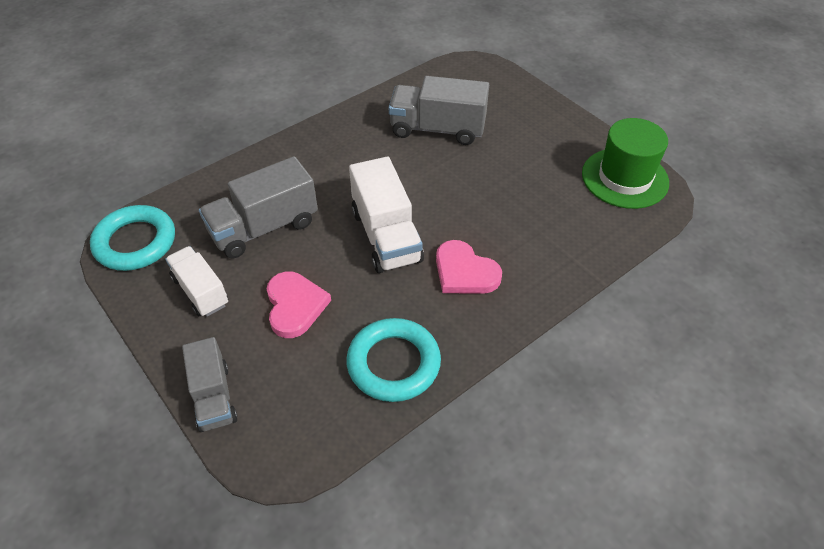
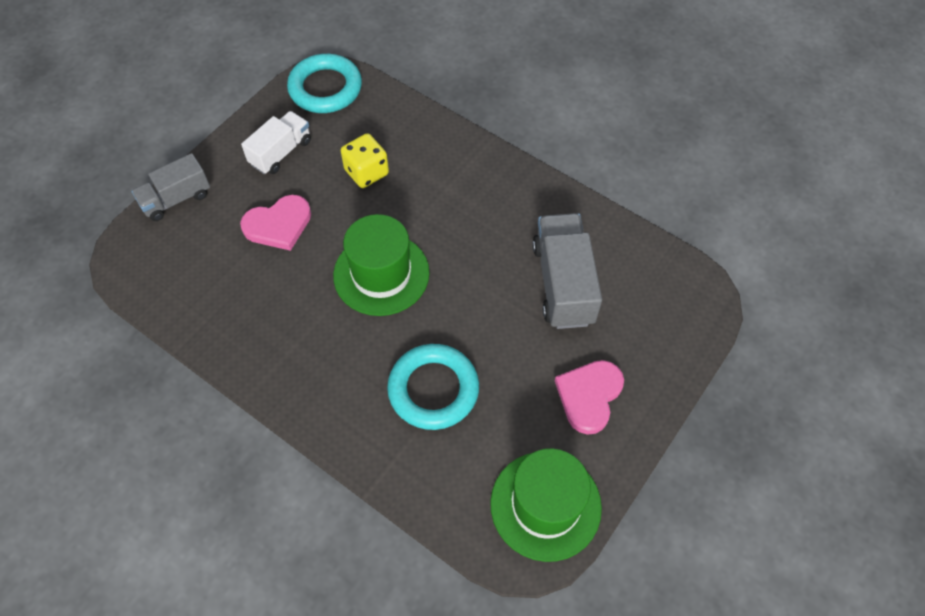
camera: 75 degrees right, 10 degrees up
(264, 227) = (366, 172): grey truck -> yellow dice
(386, 236) = (381, 274): white truck -> green hat
(393, 363) = (228, 318): turquoise ring -> turquoise ring (433, 389)
(464, 272) = (349, 354): pink heart -> pink heart (589, 396)

